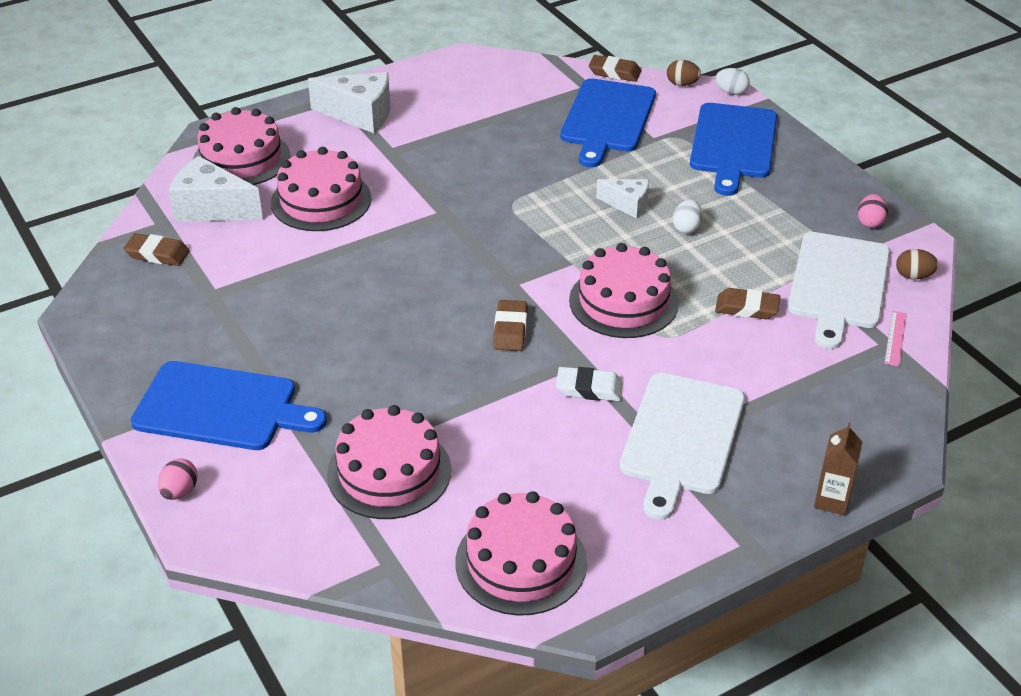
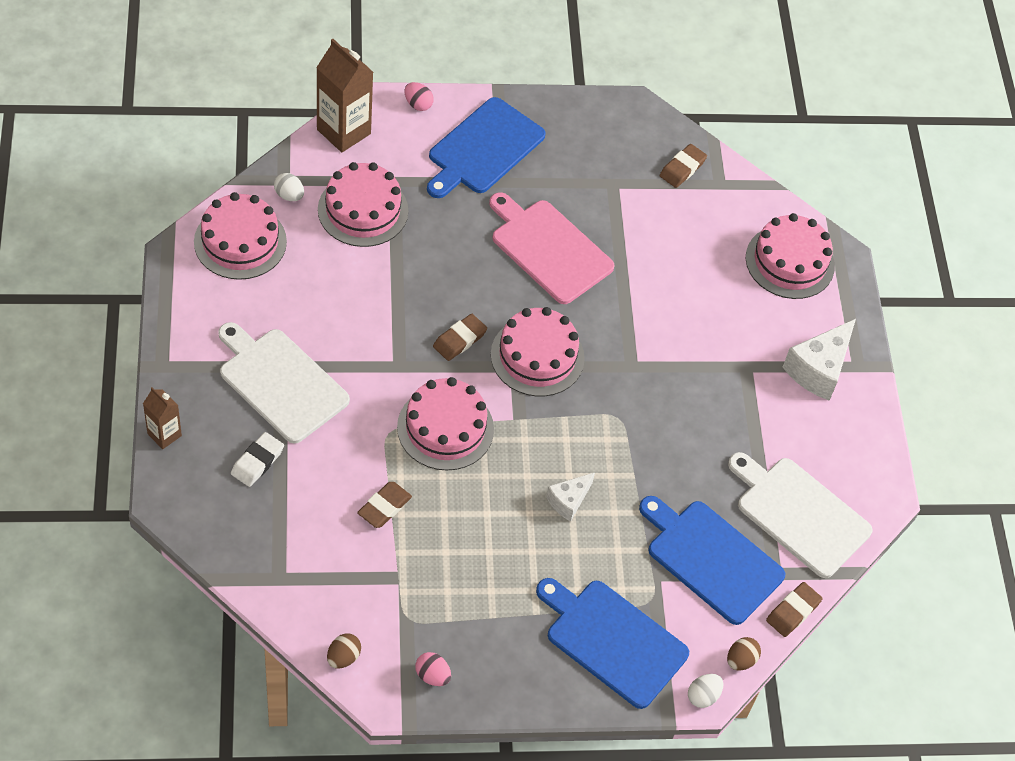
camera: 110 degrees right, 15 degrees up
(211, 208) = (726, 219): white cheese -> none
(271, 543) = (343, 132): none -> brown carton
(321, 200) = (697, 291): pink cake -> pink cake (537, 356)
(339, 309) = (548, 249): none -> pink cutting board
(510, 329) = (459, 340): brown eraser -> brown eraser turned 75 degrees counterclockwise
(589, 388) = (365, 355): white eraser -> white eraser (257, 462)
(686, 228) = (510, 526): white egg -> white egg (289, 195)
(838, 284) = (369, 592): white cutting board -> white cutting board (799, 514)
(895, 338) = (283, 588): pink ruler -> none

